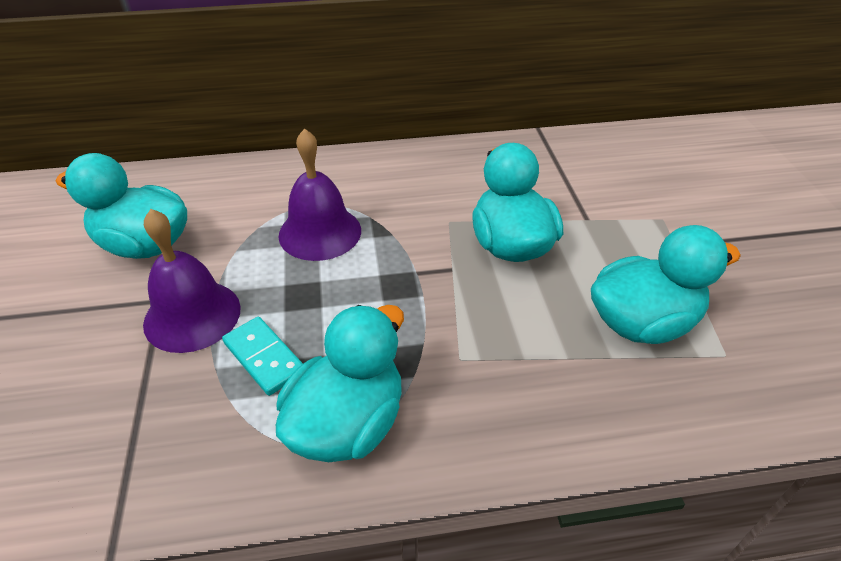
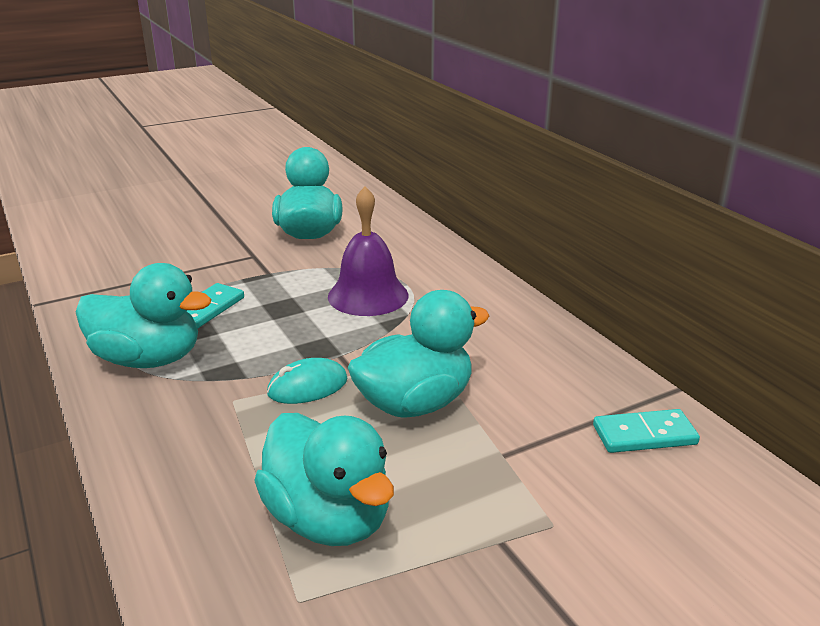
camera: 70 degrees right, 15 degrees down
(192, 315) = (242, 271): purple bell -> none
(459, 303) = (307, 386): none -> turquoise mouse
(583, 156) = (644, 435): none -> turquoise domino

